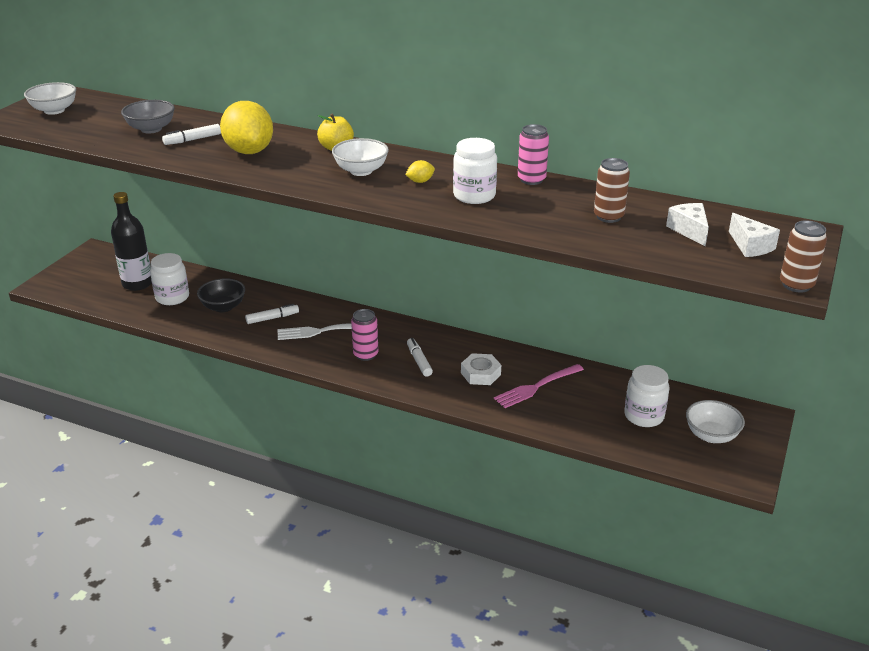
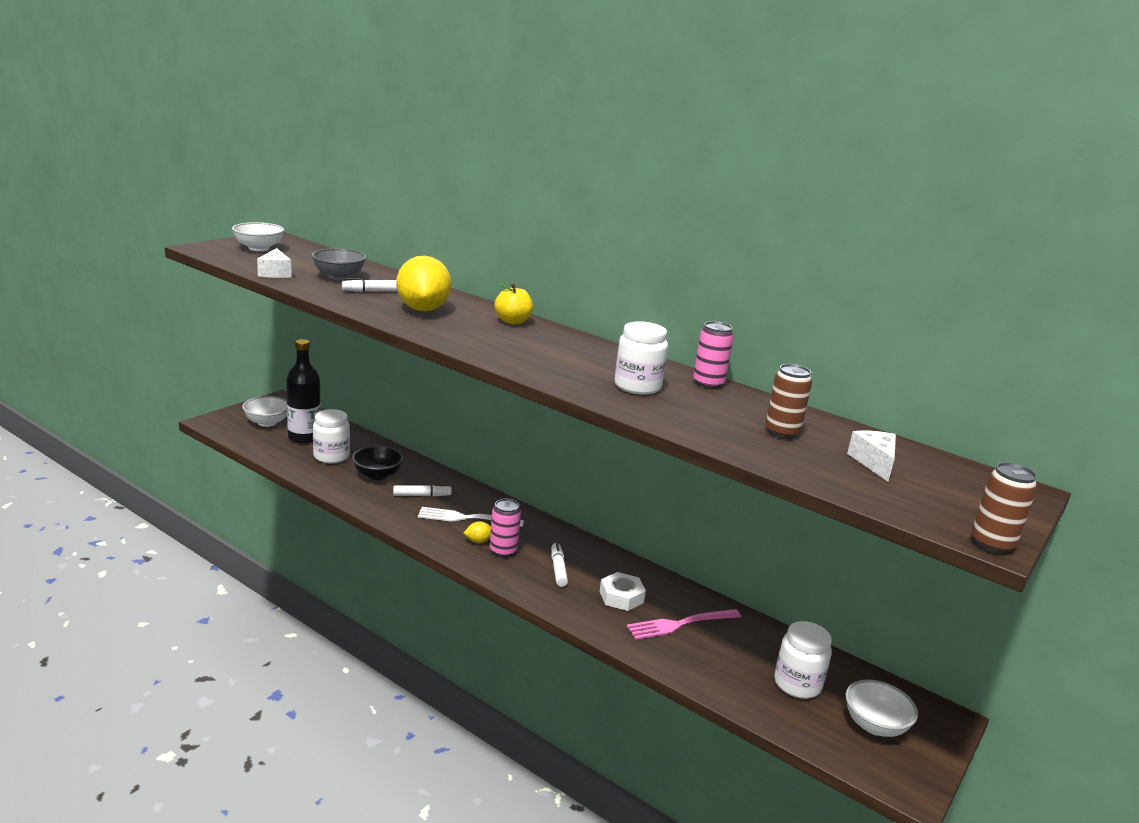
camera: 10 degrees right, 10 degrees down
(361, 171) = (527, 344): white bowl -> white bowl (267, 422)
(420, 181) = (585, 364): yellow lemon -> yellow lemon (478, 541)
(750, 246) = (945, 492): white cheese -> white cheese (275, 273)

